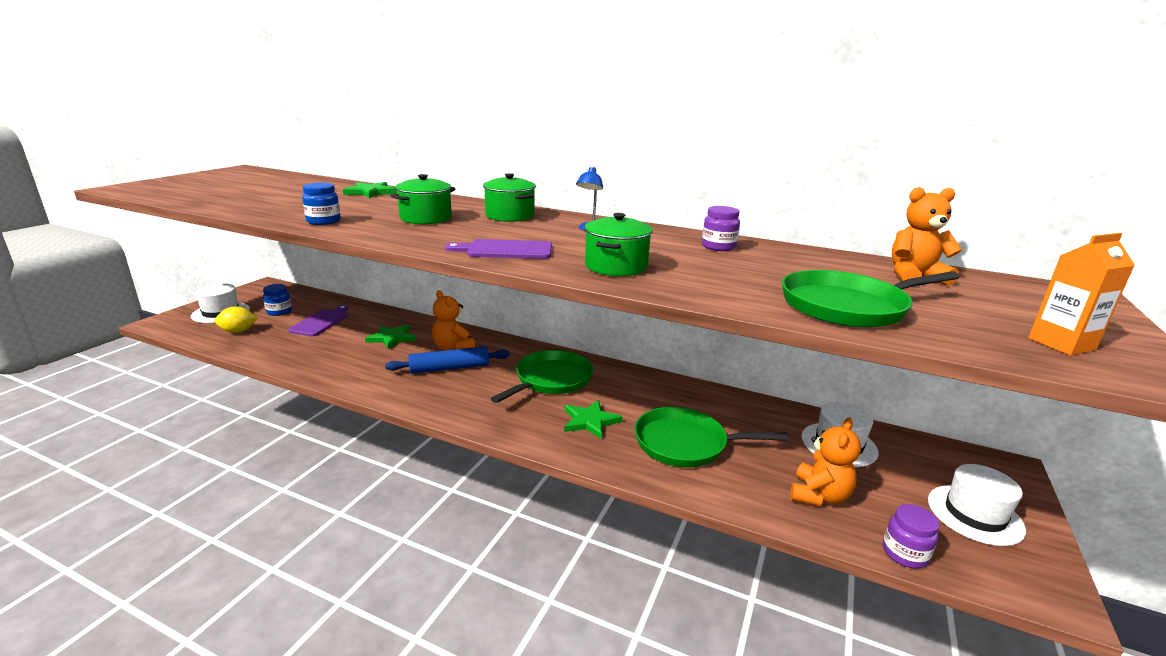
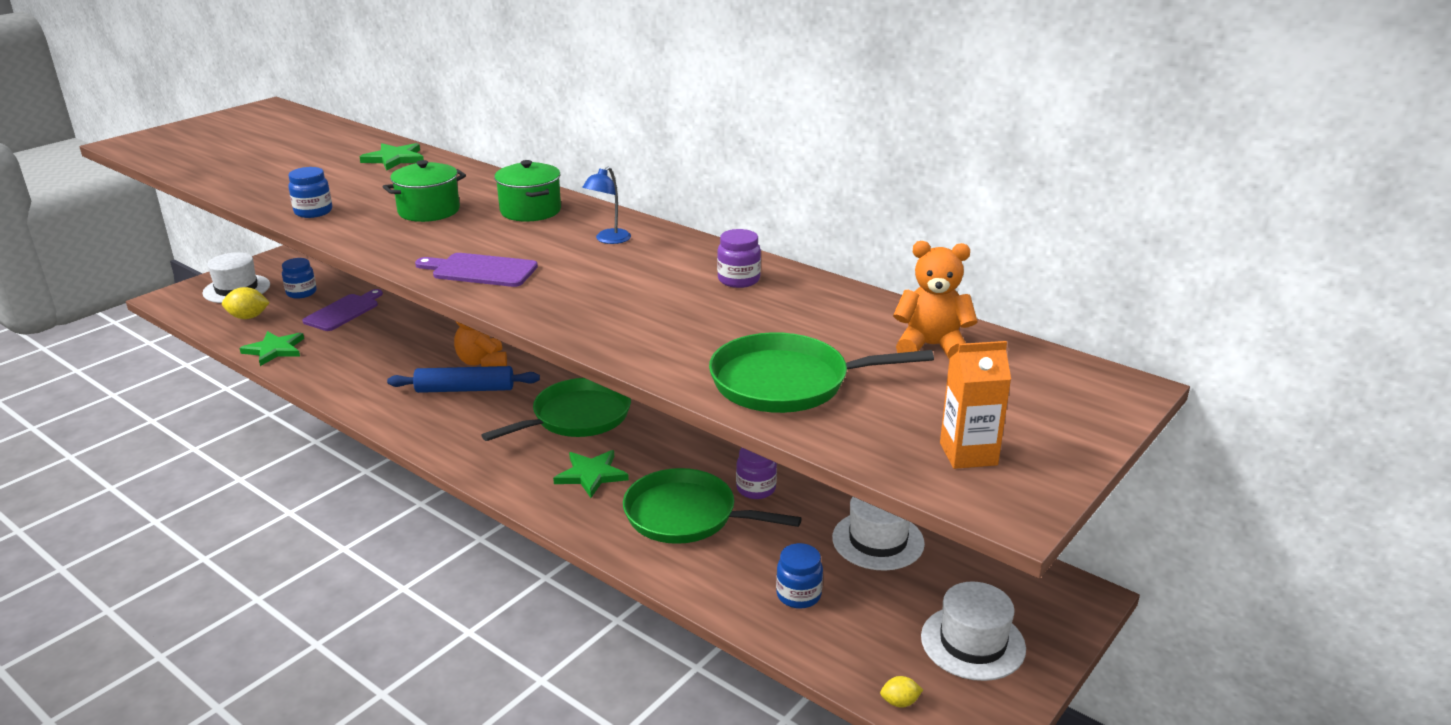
camera: 15 degrees right, 5 degrees up
(392, 338) = (417, 341): green star -> green star (274, 350)
(616, 266) = (582, 304): green pot -> none
(819, 496) = (798, 595): orange teddy bear -> blue jar
(904, 554) = (843, 668): purple jar -> purple jar (756, 489)
(972, 576) = (900, 702): none -> yellow lemon

